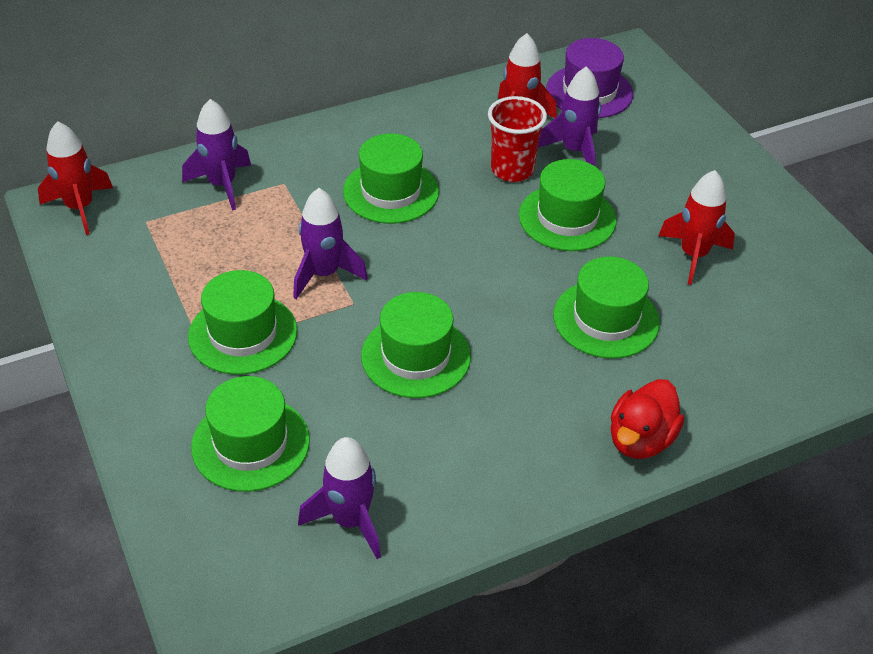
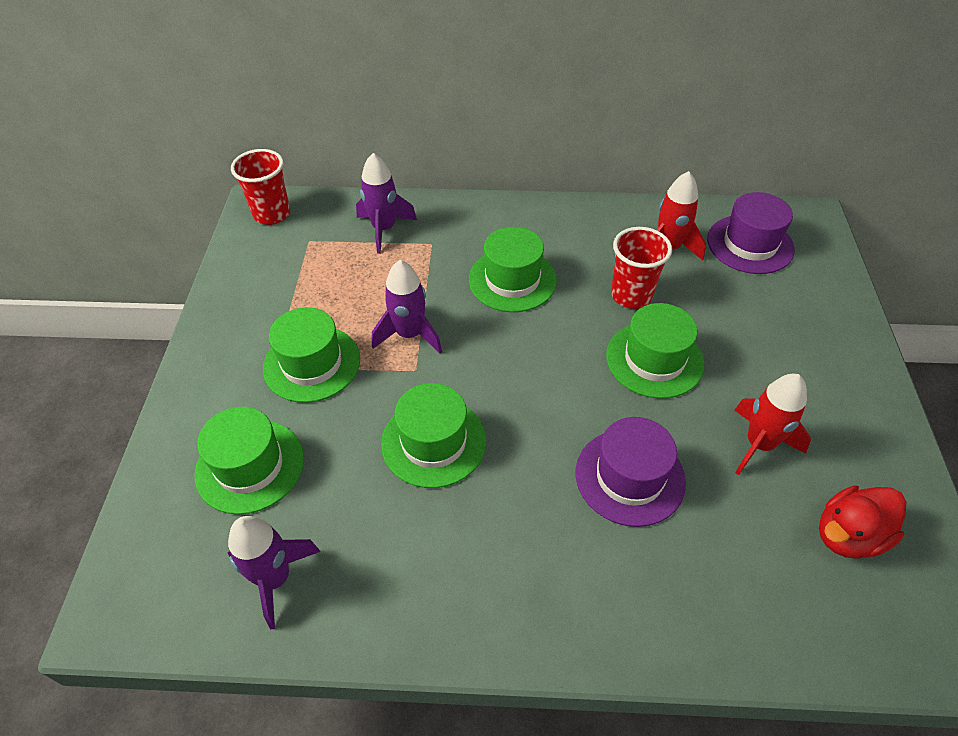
camera: 30 degrees right, 5 degrees up
(80, 208) = (272, 214): red rocket -> red cup
(574, 151) = (701, 296): purple rocket -> none
(606, 319) = (630, 477): green hat -> purple hat
(640, 439) = (586, 623): red duck -> red duck (848, 535)

